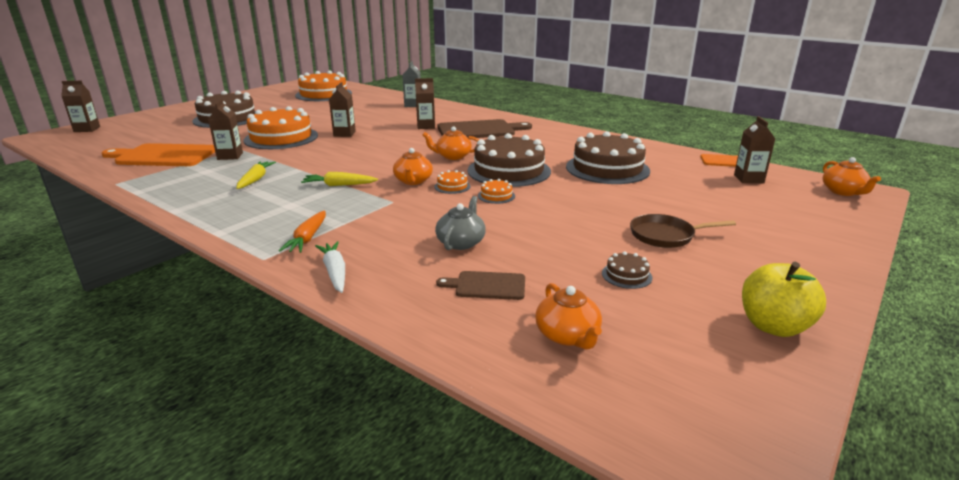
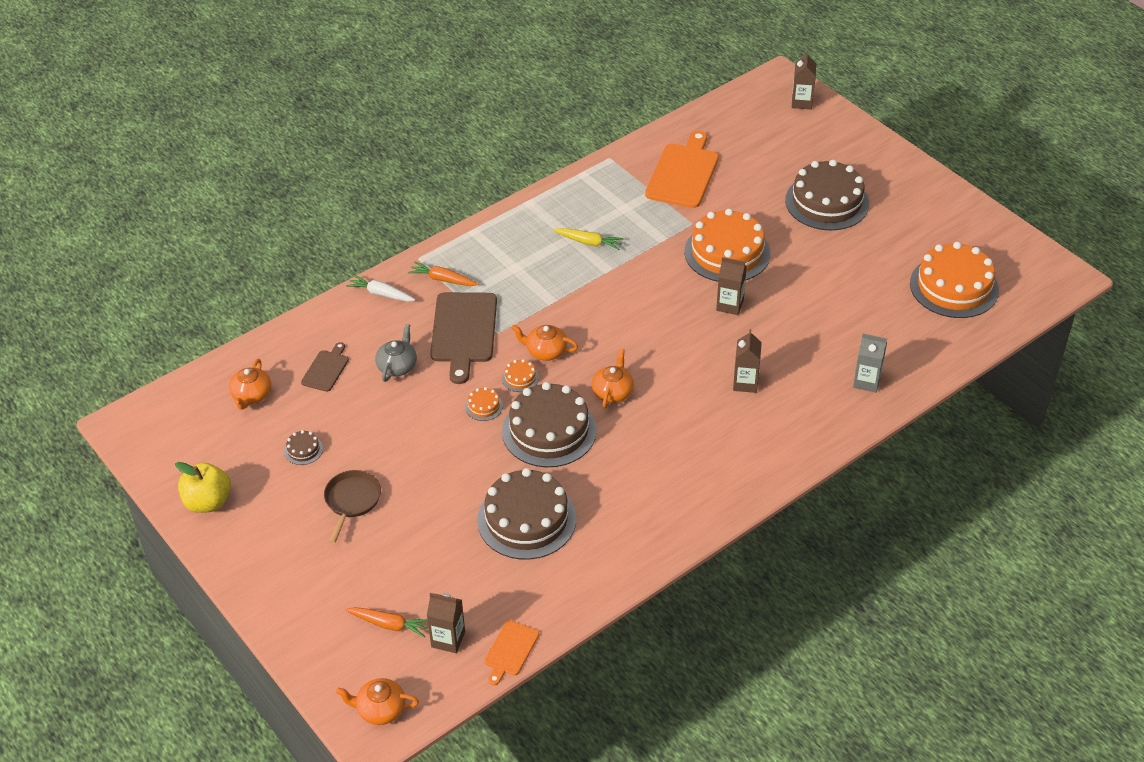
camera: 105 degrees right, 20 degrees up
(230, 156) = (668, 219): brown carton -> none
(335, 272) = (381, 294): white carrot -> white carrot turned 150 degrees counterclockwise
(339, 185) = (553, 298): yellow carrot -> none
(461, 242) = (397, 366): grey teapot -> grey teapot turned 105 degrees counterclockwise
(479, 130) = (712, 434): brown cutting board -> brown cutting board (463, 331)
(567, 335) = (251, 395): orange teapot -> orange teapot turned 75 degrees counterclockwise
(769, 199) = (389, 624): none -> orange carrot

